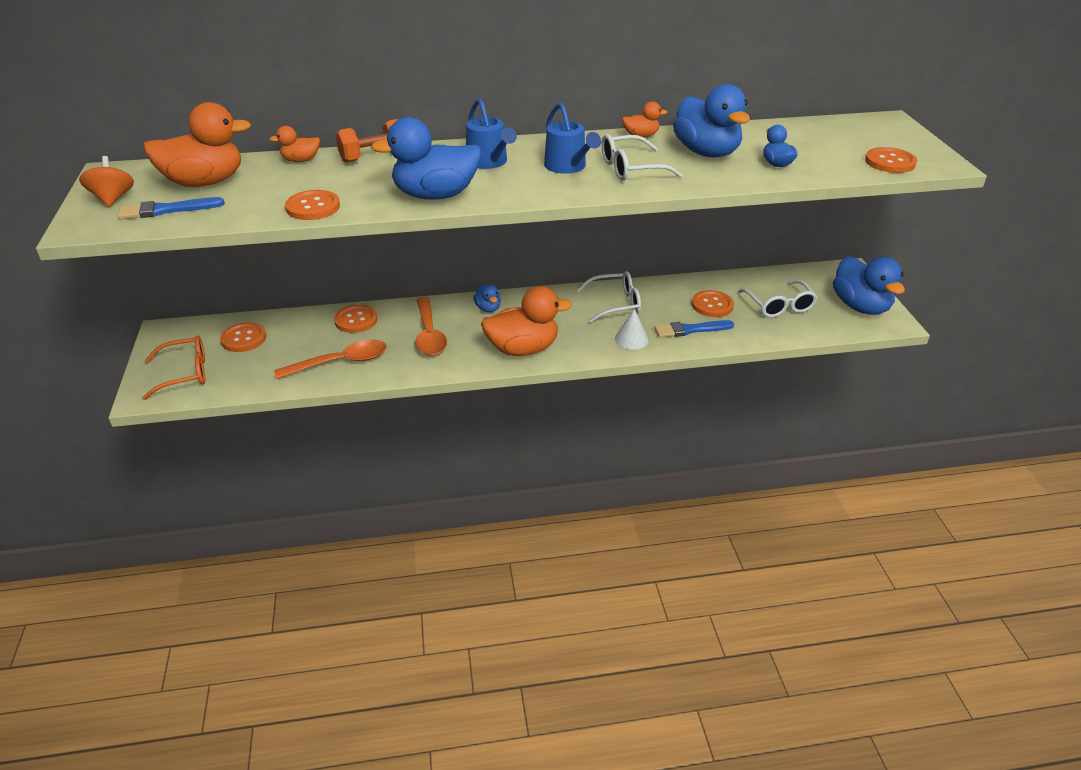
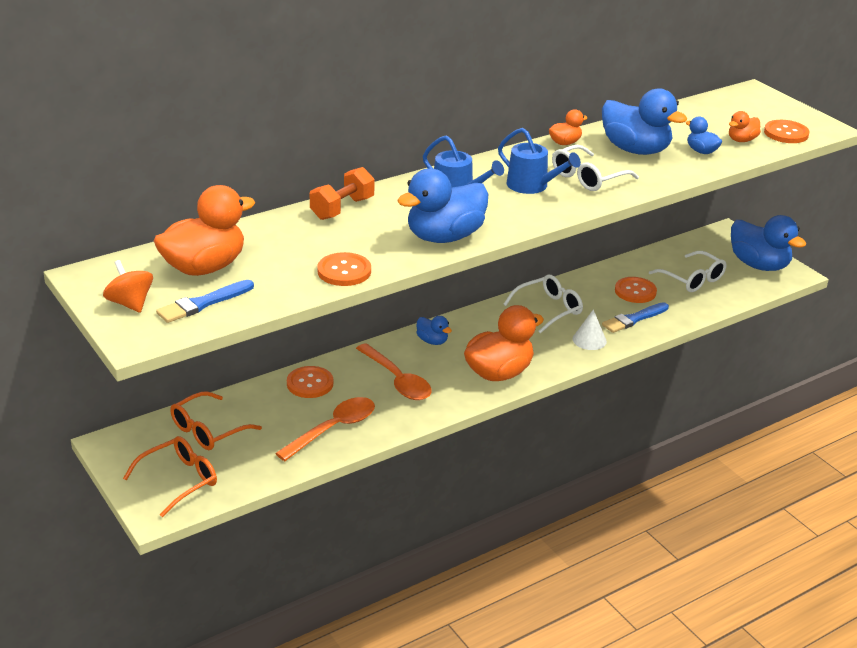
camera: 25 degrees left, 5 degrees down
(243, 339) = (208, 430): orange button -> orange glasses
(301, 160) = (274, 226): orange duck -> orange duck (741, 140)

